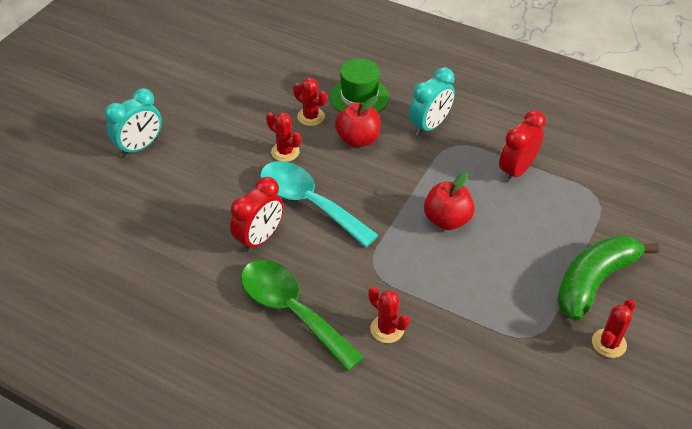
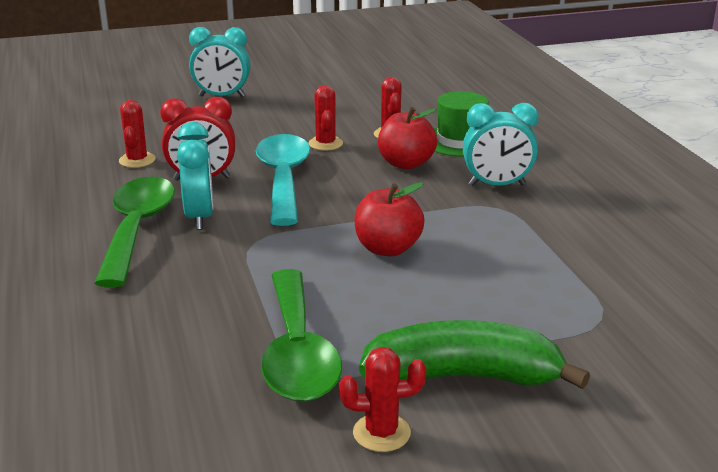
camera: 45 degrees right, 20 degrees down
(312, 272) = (200, 217): none -> turquoise clock
(387, 329) = (184, 283): red cactus -> red cactus (137, 160)
(510, 328) = (297, 352): none -> green spoon
(516, 170) = (536, 253): red clock -> none

